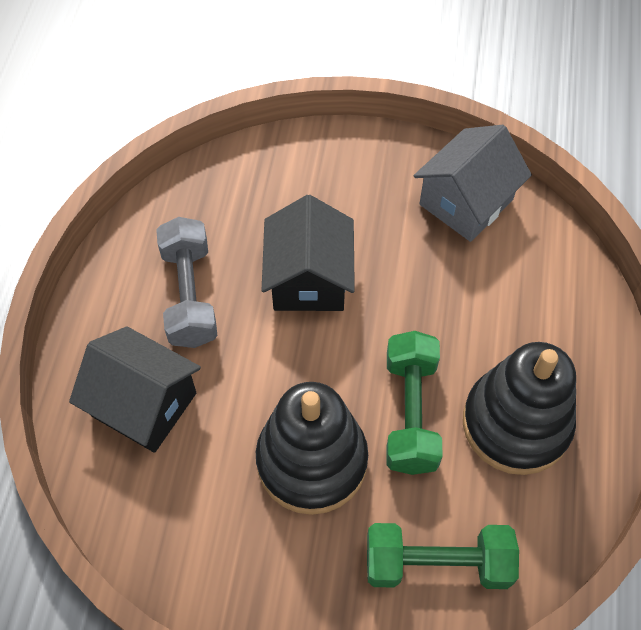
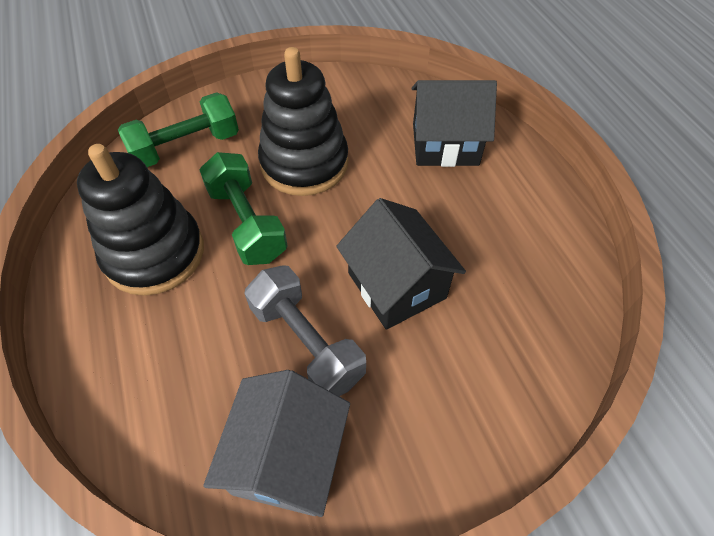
camera: 150 degrees right, 5 degrees down
(189, 295) = (482, 224): grey dumbbell -> grey dumbbell (306, 343)

